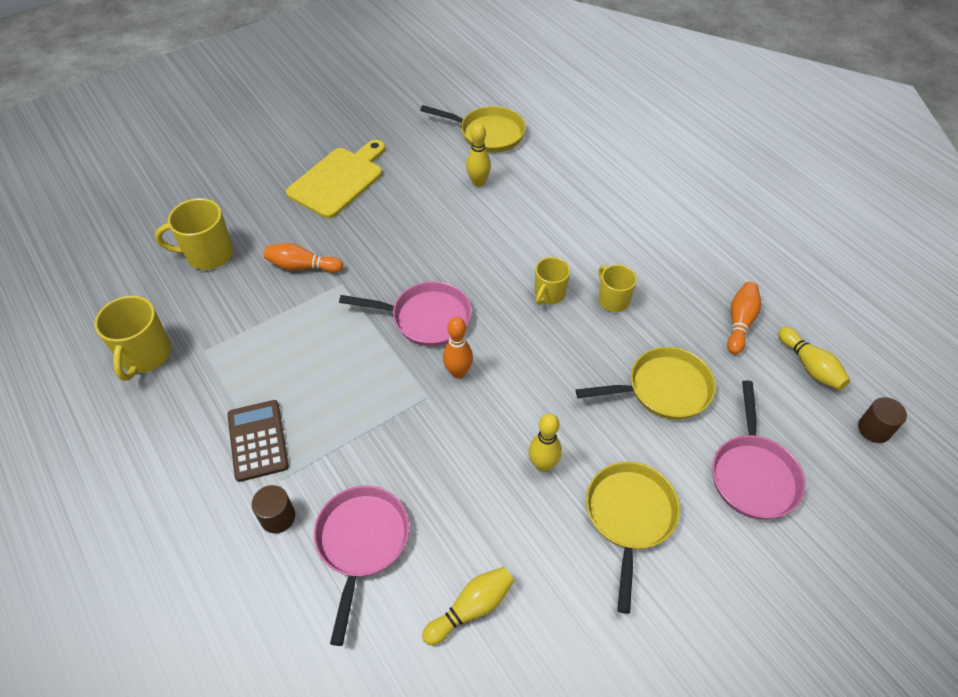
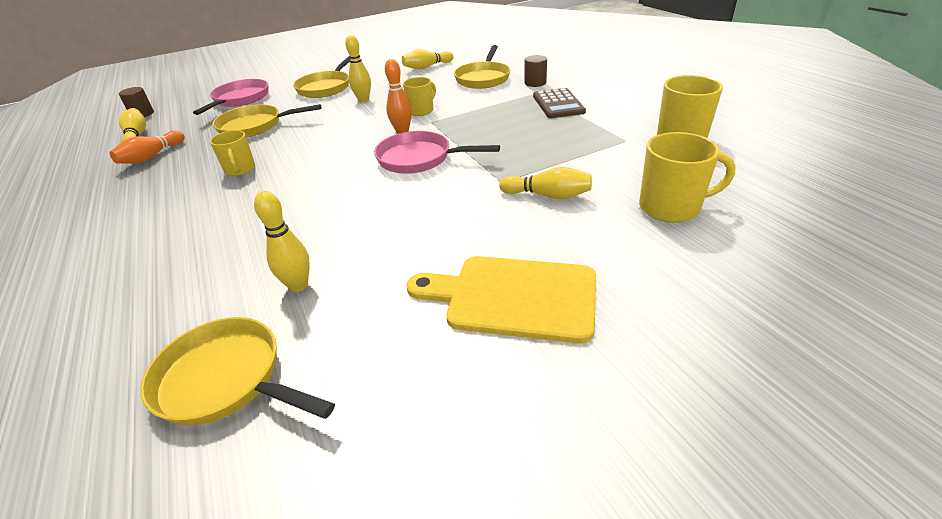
camera: 170 degrees left, 15 degrees down
(302, 266) = (548, 195): orange bowling pin -> yellow bowling pin
(339, 180) = (513, 297): yellow cutting board -> yellow cutting board turned 60 degrees clockwise
(362, 543) = (483, 78): pink pan -> yellow pan
(549, 294) = (295, 173): yellow mug -> yellow mug (421, 111)

